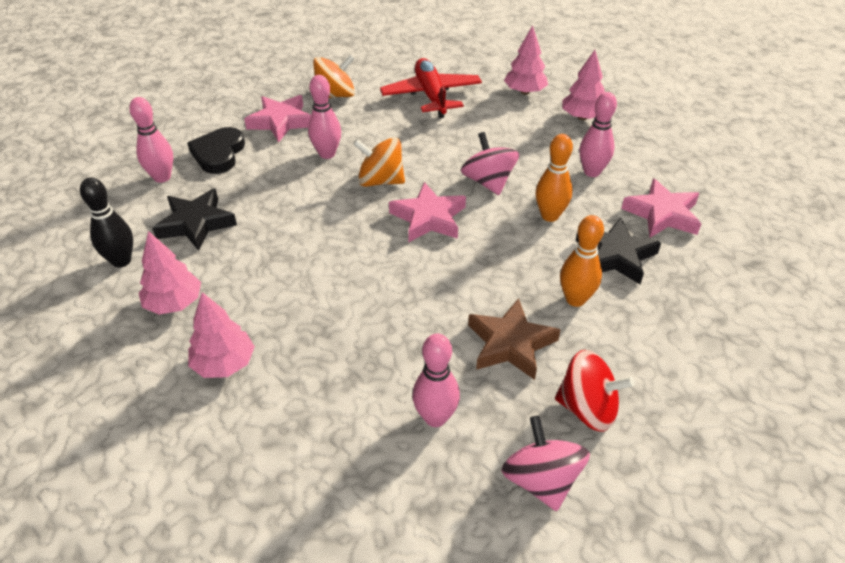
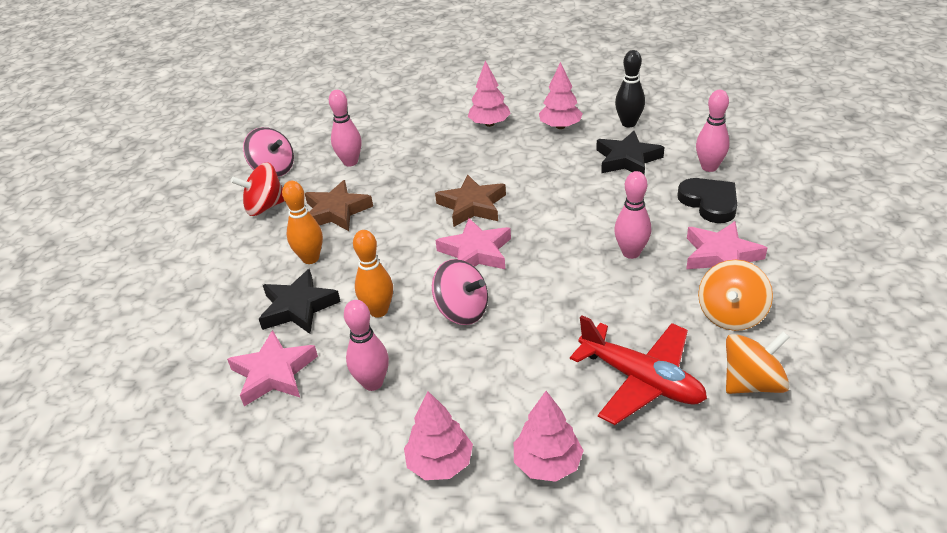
camera: 145 degrees right, 5 degrees down
(379, 263) = (472, 206): none -> brown star
(380, 181) = (553, 257): orange spinning top -> orange spinning top (752, 383)

